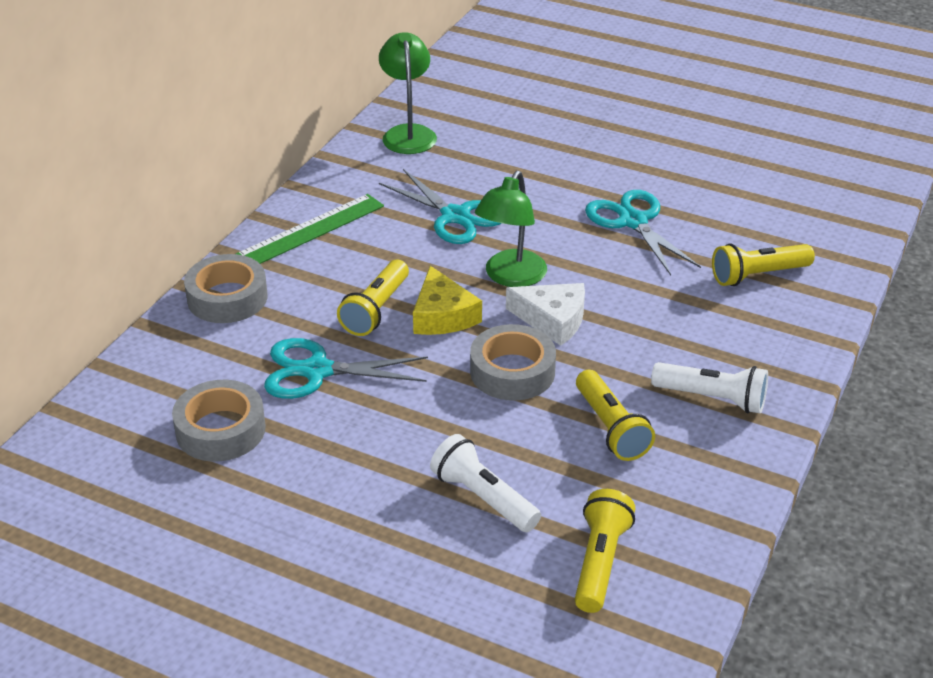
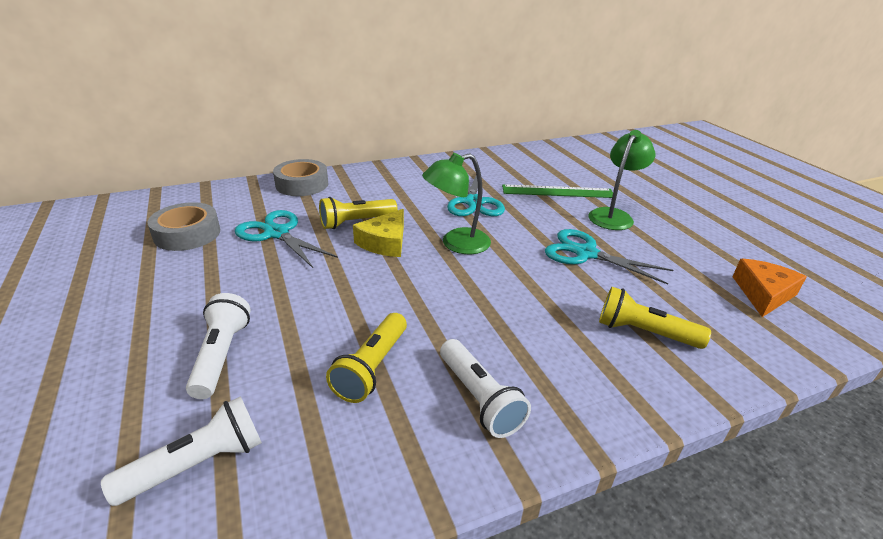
camera: 40 degrees right, 5 degrees down
(311, 230) = (389, 177): green ruler -> green ruler (557, 191)
(408, 133) = (508, 160): green lamp -> green lamp (613, 215)
(512, 372) = (371, 293): grey tape -> none
(552, 320) = (444, 278): white cheese -> none
(600, 562) = (198, 464): yellow flashlight -> white flashlight
(633, 221) = (585, 253): turquoise scissors -> turquoise scissors turned 75 degrees counterclockwise
(802, 186) = (763, 294): none -> orange cheese

